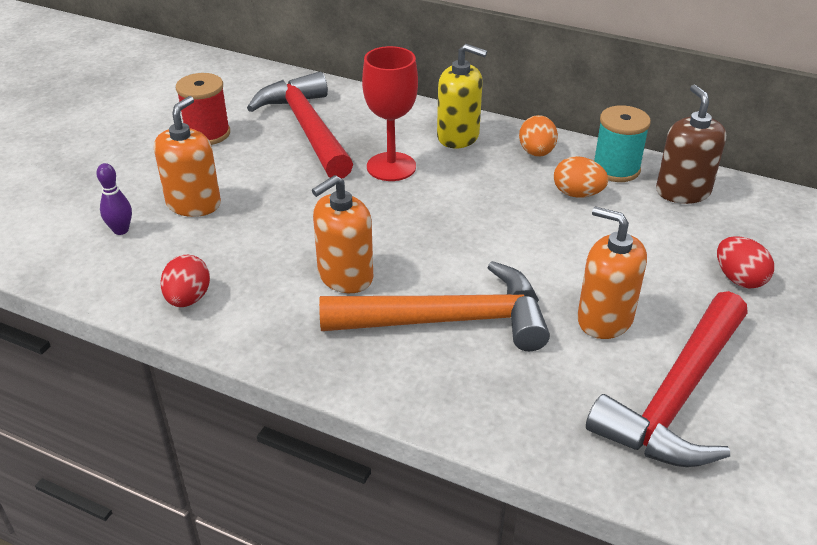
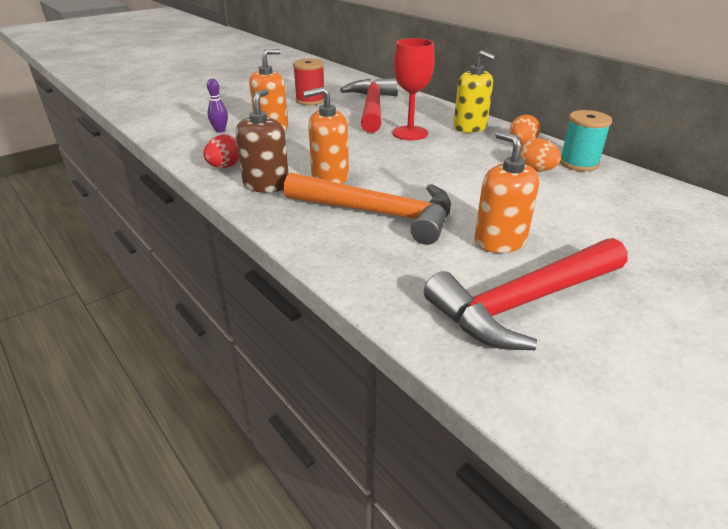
camera: 25 degrees right, 5 degrees down
(682, 191) = (627, 185): brown soap dispenser -> brown soap dispenser (266, 185)
(739, 279) = (640, 245): red egg -> none

